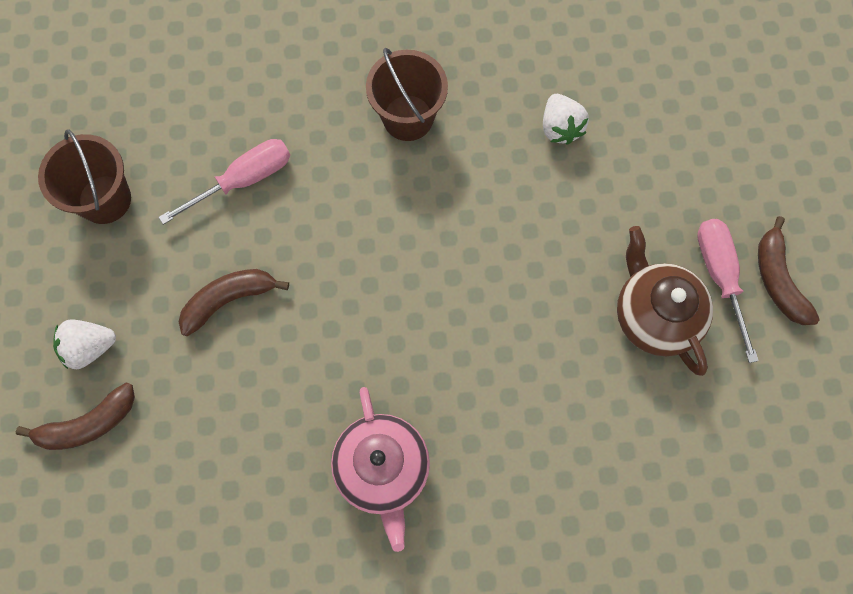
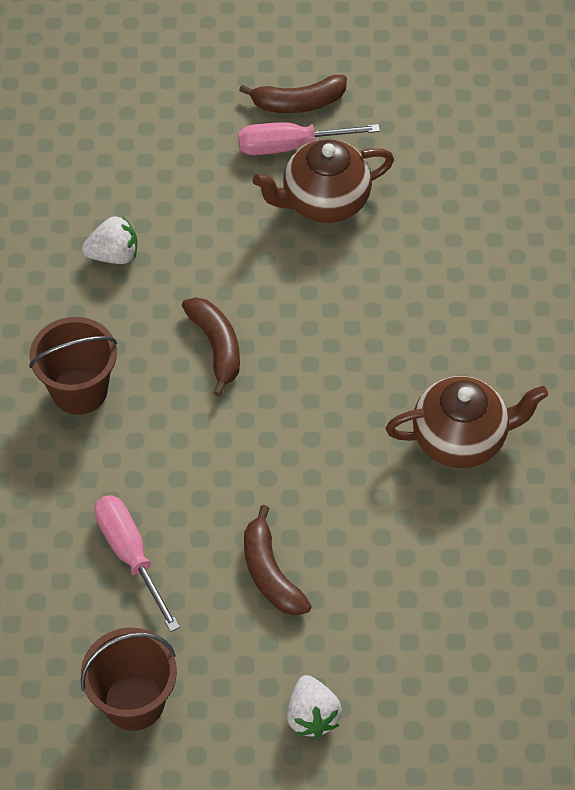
camera: 85 degrees left, 15 degrees down
(88, 424) = (398, 716): brown banana -> brown banana (216, 347)
(383, 470) = (461, 439): pink teapot -> brown teapot

